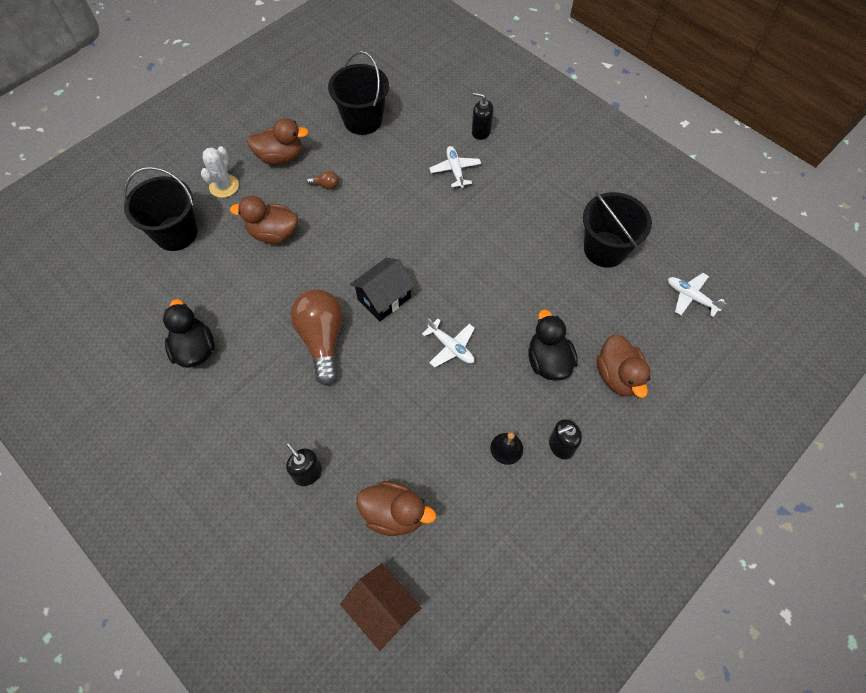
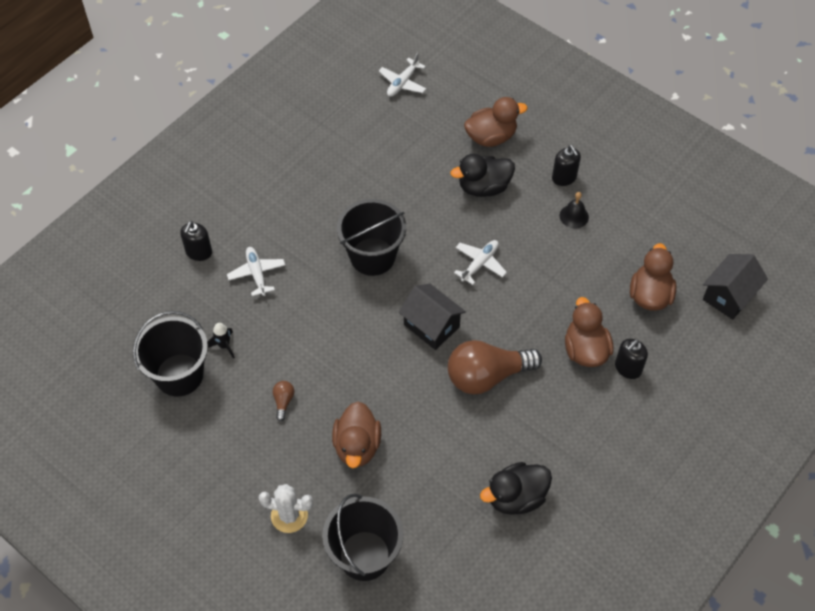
camera: 95 degrees left, 5 degrees down
(280, 157) = (240, 458): brown duck -> brown duck (585, 350)
(383, 609) = (729, 296): brown house -> black house
(385, 148) = (224, 345): none -> black rocket
(455, 170) = (257, 274): white plane -> white plane turned 90 degrees clockwise
(605, 249) = (354, 143): black bucket -> black bucket (372, 256)

